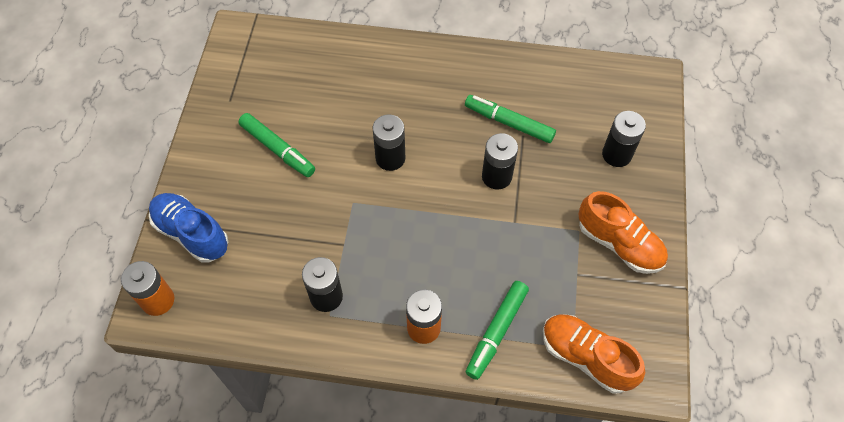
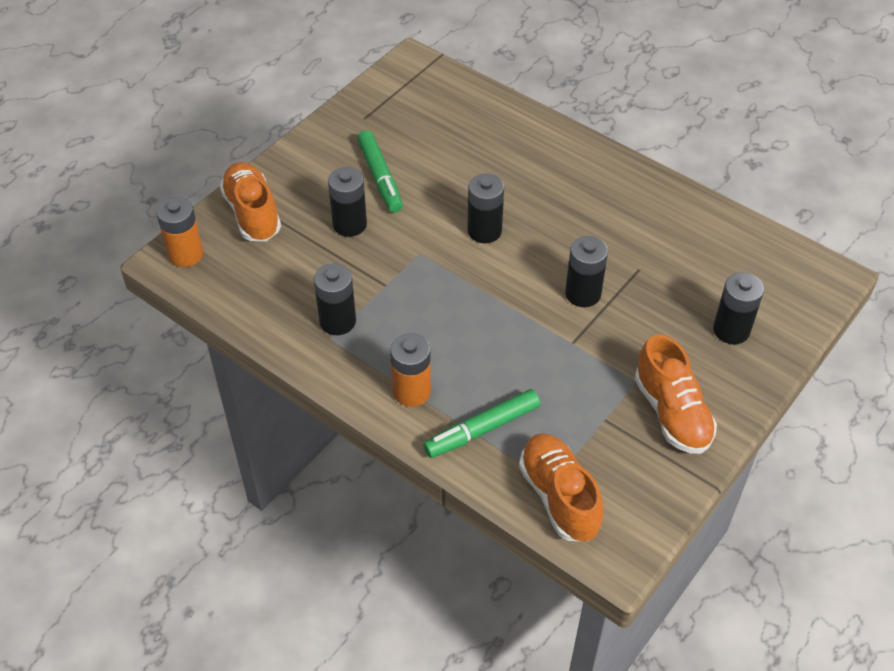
camera: 30 degrees right, 10 degrees down
(191, 233) = (252, 214): blue shoe -> orange shoe
(280, 204) = (349, 224): none -> black battery
(509, 123) = (632, 251): green marker -> none

